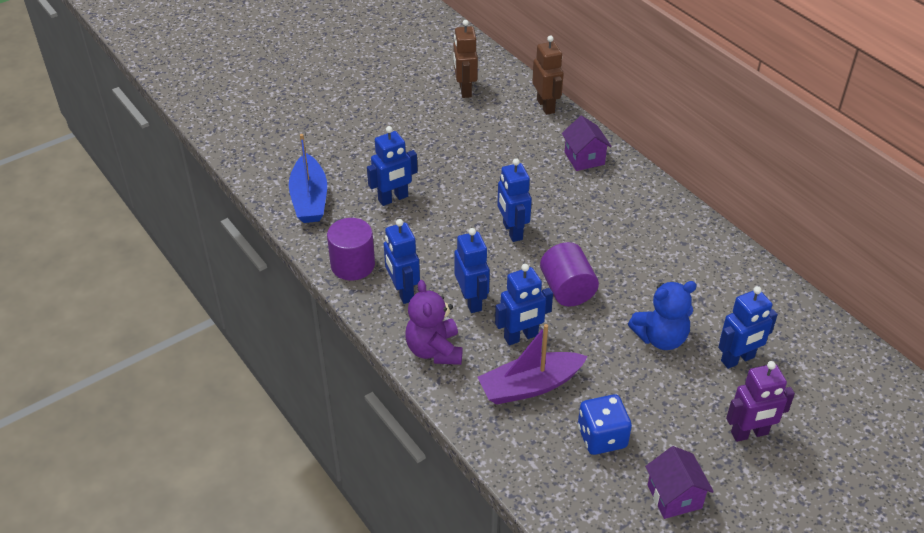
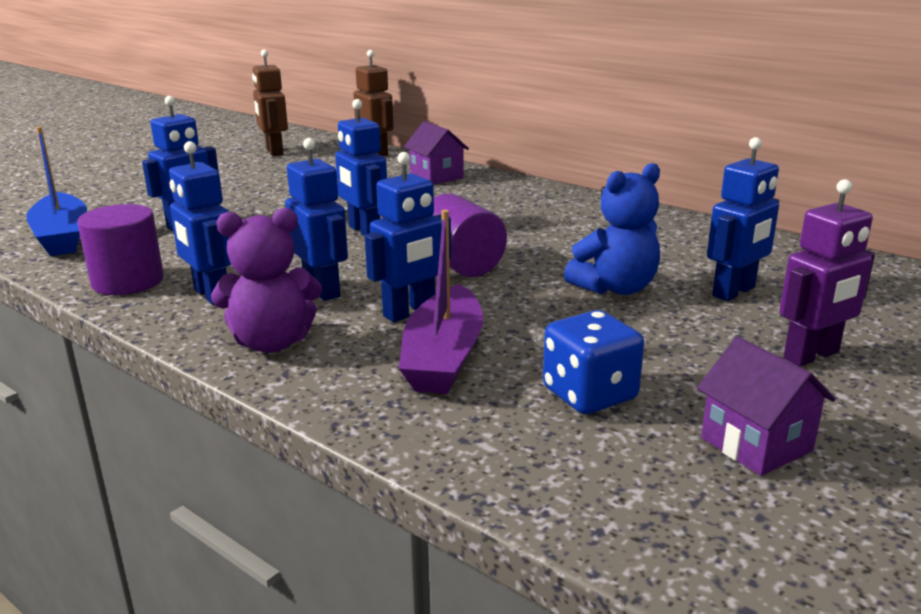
camera: 15 degrees left, 20 degrees down
(434, 350) = (272, 343): purple teddy bear -> purple teddy bear turned 75 degrees counterclockwise
(530, 386) = (443, 357): purple boat -> purple boat turned 45 degrees counterclockwise

